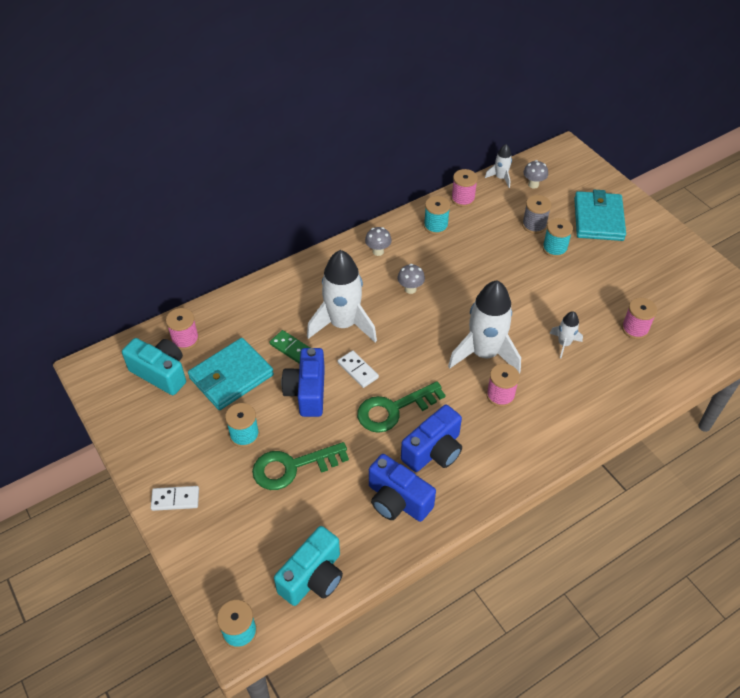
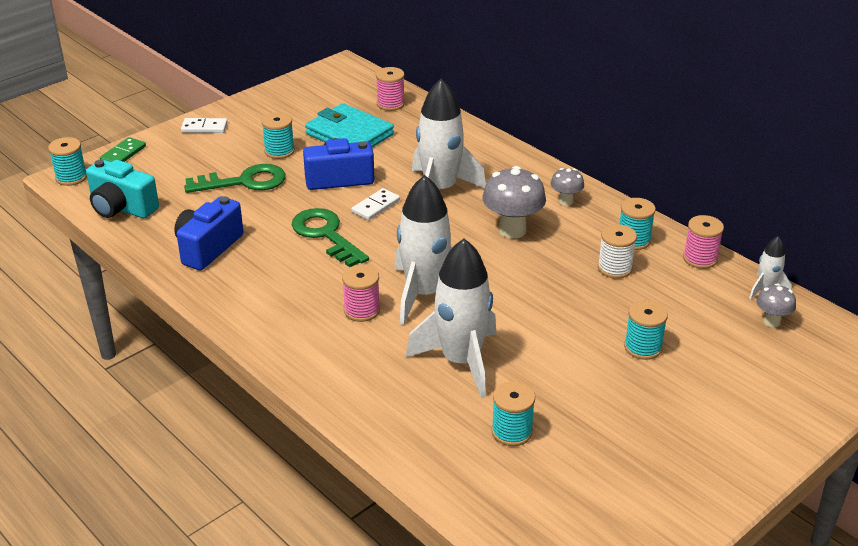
camera: 80 degrees right, 15 degrees down
(161, 373) = (345, 98): turquoise camera -> none
(175, 499) = (204, 127): white domino -> white domino turned 75 degrees counterclockwise
(291, 348) = (396, 162): green domino -> green domino (123, 154)
(292, 467) = (244, 182): green key -> green key turned 105 degrees clockwise
(410, 289) = (512, 230): grey mushroom -> grey mushroom, size x1.81
(434, 451) = (273, 266): blue camera -> none
(467, 243) = (614, 268): none -> white spool
(534, 225) = (682, 326): grey spool -> none
(564, 344) = (461, 361): white rocket -> white rocket, size x2.13
(598, 219) = (732, 391): turquoise wallet -> none
(635, 329) = (512, 432): pink spool -> turquoise spool

